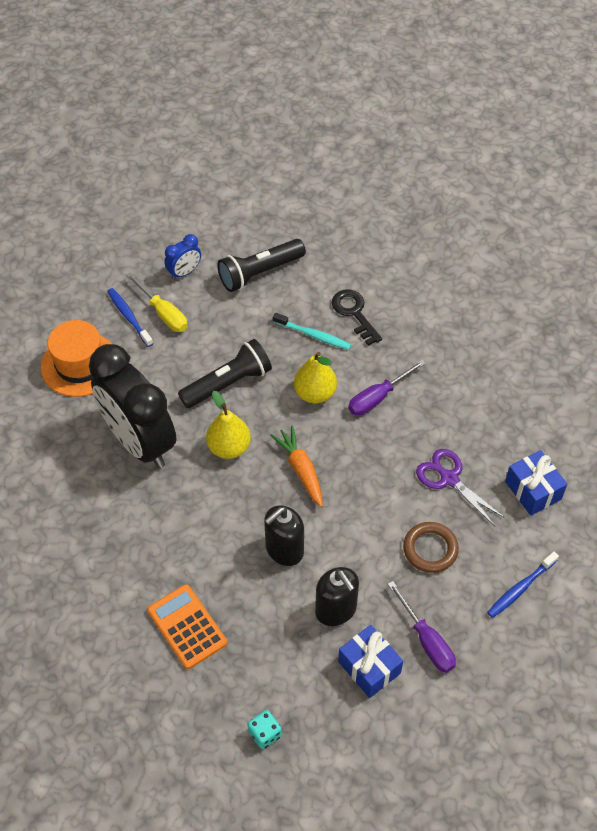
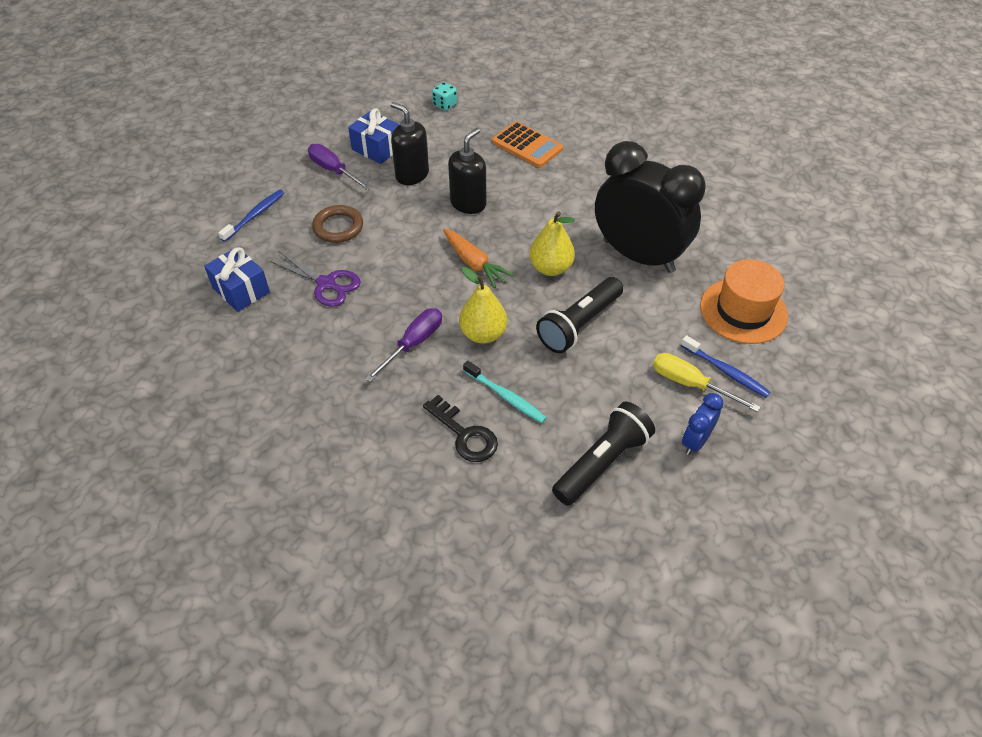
camera: 165 degrees right, 5 degrees down
(313, 335) = (505, 396): turquoise toothbrush -> turquoise toothbrush turned 150 degrees counterclockwise

